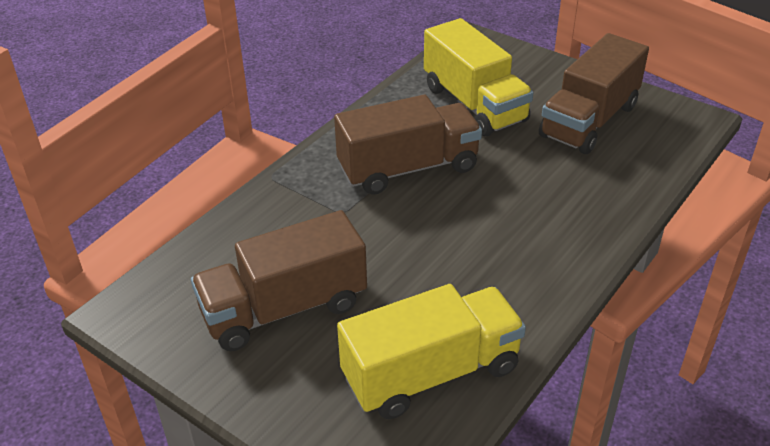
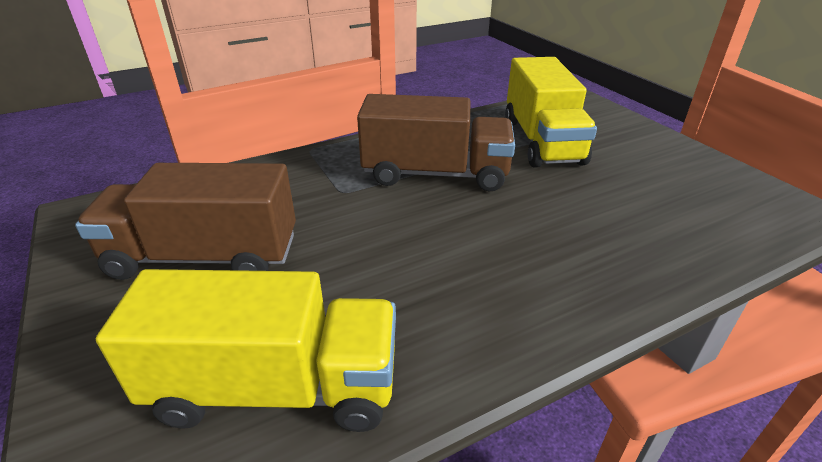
camera: 25 degrees right, 5 degrees down
(589, 121) = (660, 182): brown truck -> none

